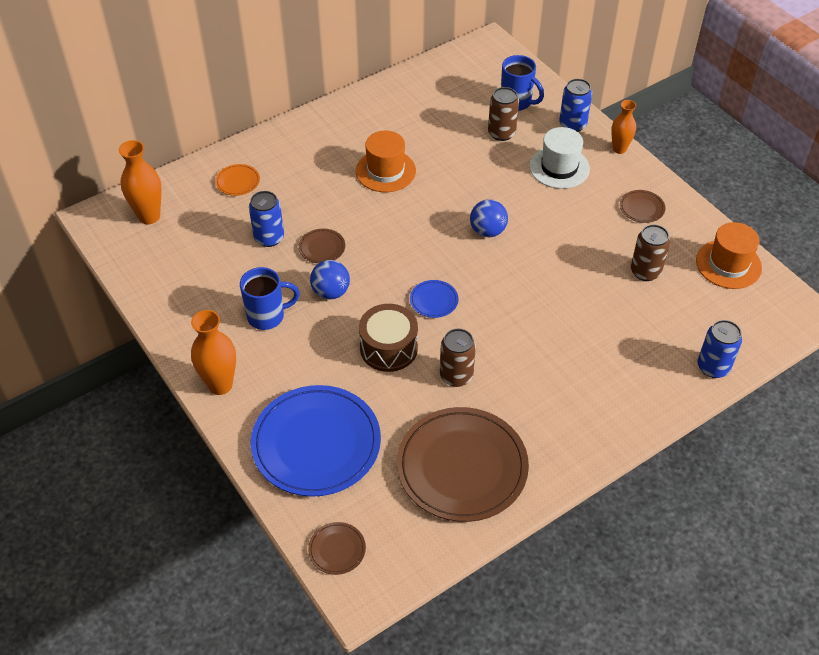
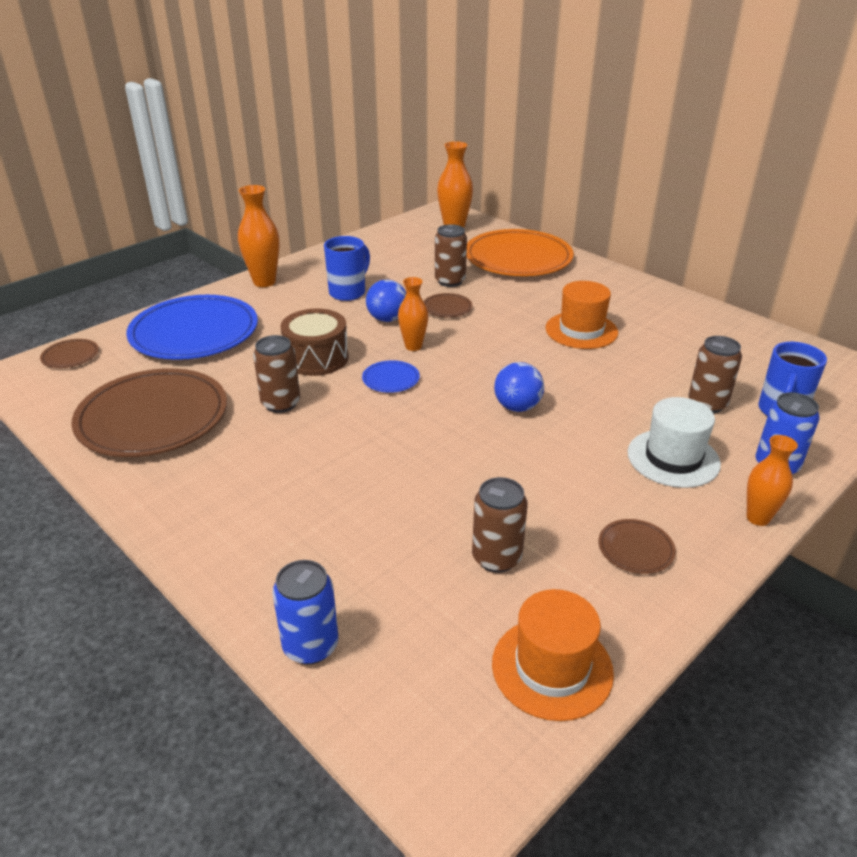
camera: 80 degrees right, 15 degrees down
(238, 182) = (518, 258): orange plate -> orange plate, size x2.41
(267, 316) = (348, 292): blue mug -> blue mug turned 120 degrees counterclockwise
(269, 238) = (450, 281): blue can -> brown can
(384, 280) = (413, 346): none -> orange vase

